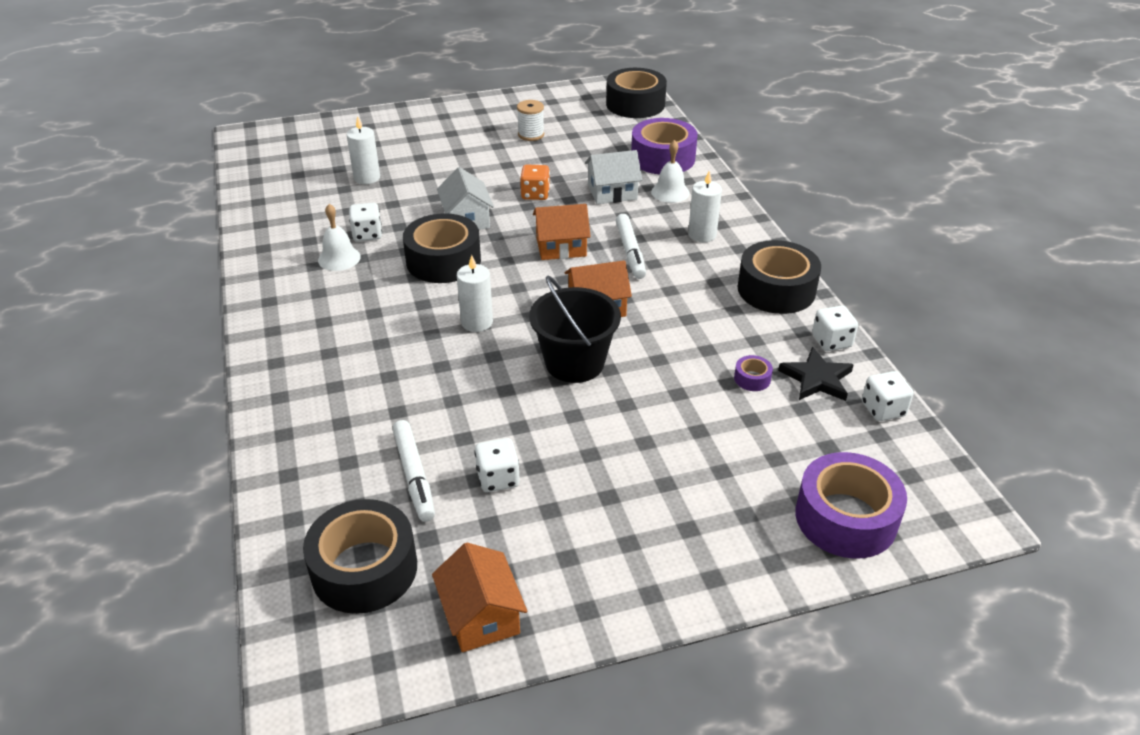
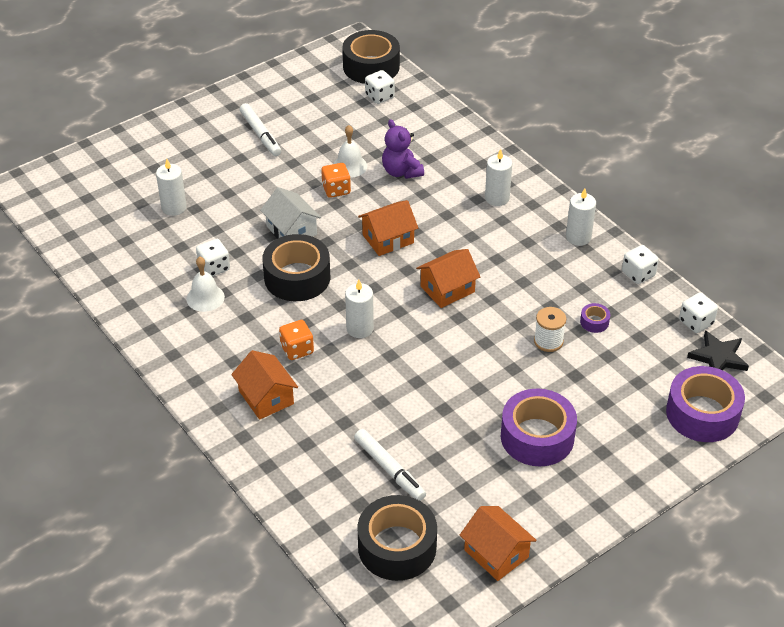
camera: 20 degrees left, 5 degrees up
(331, 364) = (266, 397): none -> orange house
(396, 326) = (297, 349): none -> orange dice
(498, 478) = (451, 454): white dice -> white dice (379, 96)
(531, 135) = (295, 124): white spool -> white spool (548, 341)
(574, 363) = (456, 344): black bucket -> none
(612, 192) = (401, 172): white house -> purple teddy bear
(630, 252) = (447, 229): white marker -> white marker (260, 134)
(662, 158) = (426, 124): purple tape -> purple tape (537, 437)
(670, 192) = (450, 160): white bell -> white bell (350, 166)
(776, 289) = (578, 237): black tape -> white candle
(817, 379) = (640, 309): black star -> black star (718, 357)

